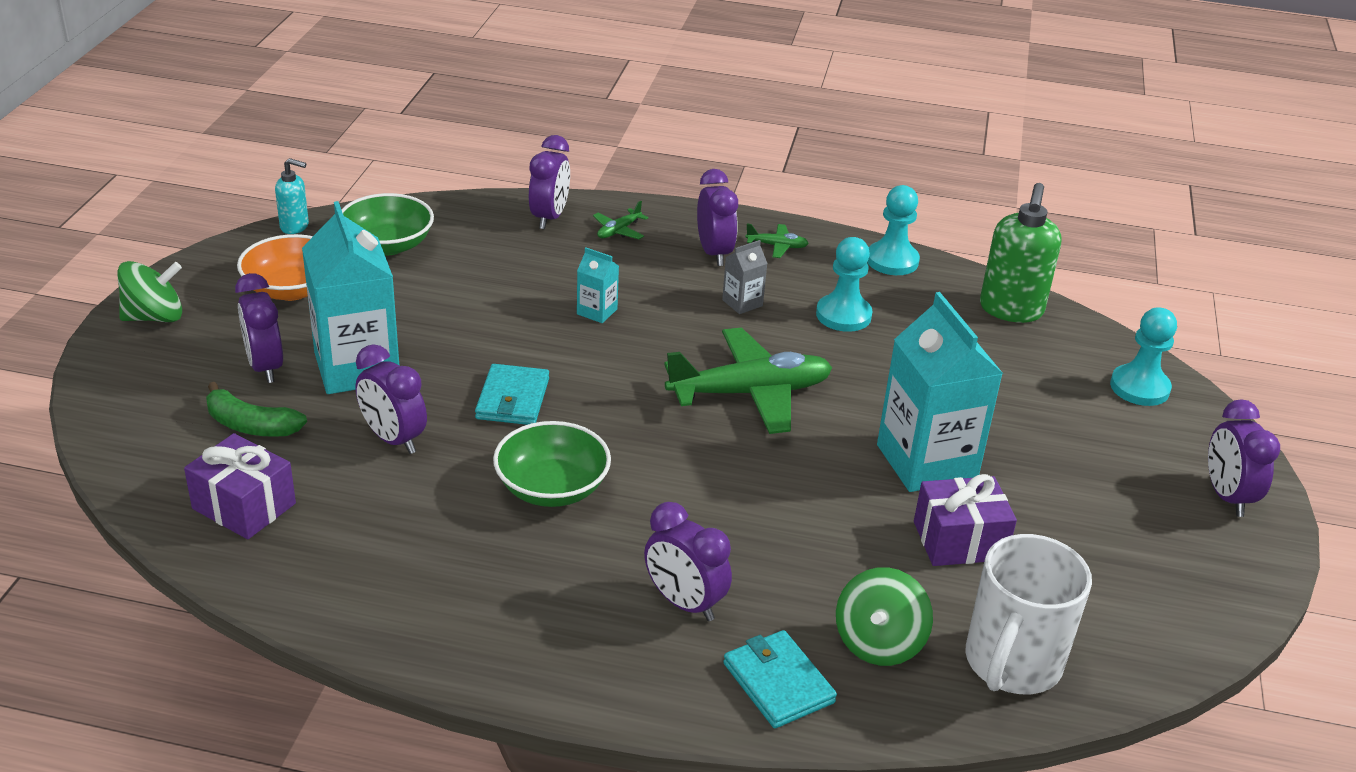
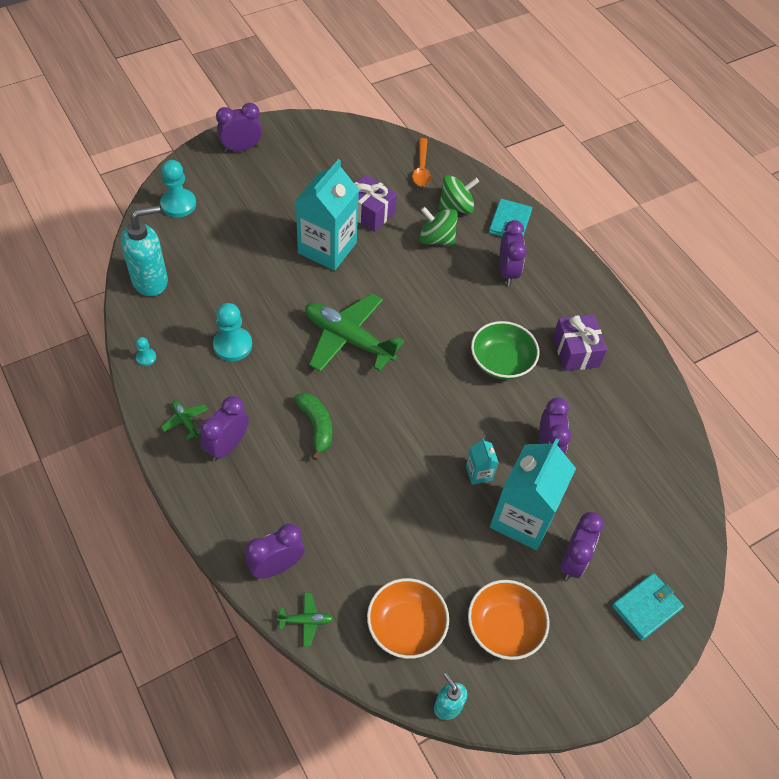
camera: 135 degrees left, 20 degrees up
(154, 317) = (608, 670): green spinning top -> green spinning top (436, 239)
(244, 506) = (651, 462): purple gift -> purple gift (575, 351)
(251, 425) = (612, 517): green banana -> green banana (316, 426)
(387, 245) = (406, 626): green bowl -> orange bowl
(513, 399) = (464, 428): turquoise wallet -> turquoise wallet (646, 607)
(597, 311) = (351, 454): turquoise carton -> turquoise carton (479, 473)
(619, 231) = (252, 514): green plane -> green plane (306, 621)
(742, 303) = (269, 396): grey carton -> none
(892, 261) = (146, 357): turquoise pawn -> turquoise pawn, size x0.50
(1011, 310) = (150, 281): green soap dispenser -> turquoise soap dispenser
(1011, 664) = (421, 168): white mug -> orange spoon
(1226, 496) = (241, 148): purple clock -> purple clock turned 150 degrees counterclockwise

